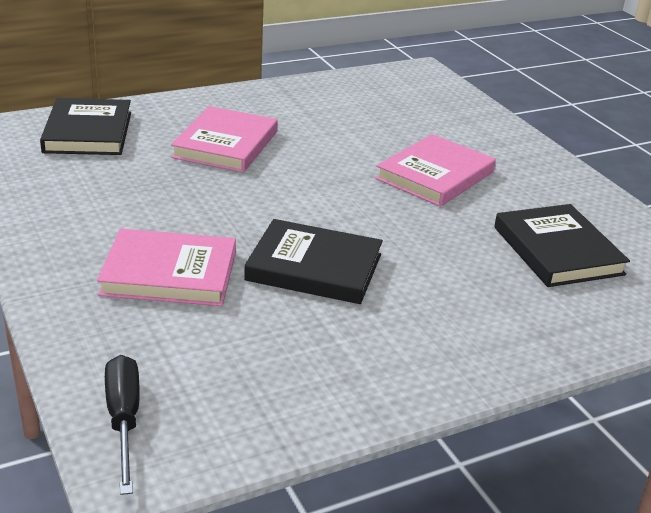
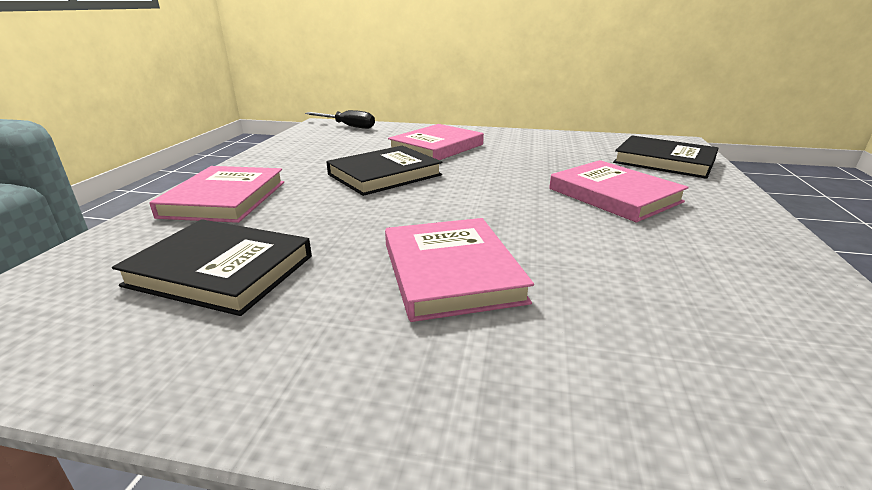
camera: 130 degrees right, 5 degrees down
(496, 329) = (224, 199): none -> pink book

